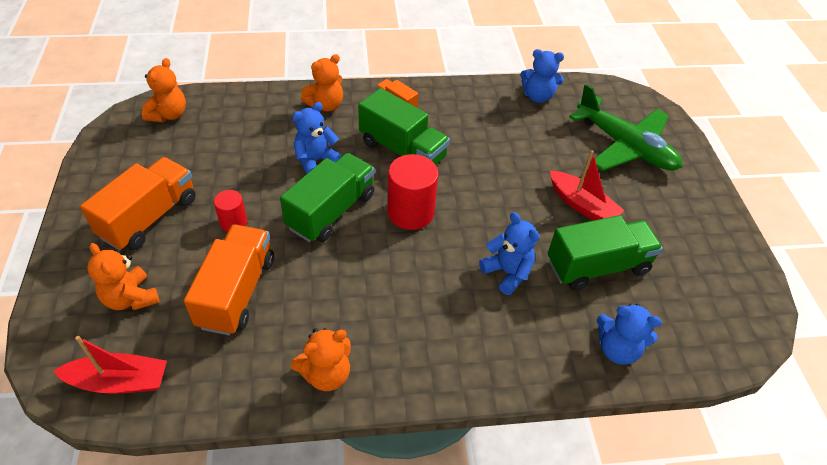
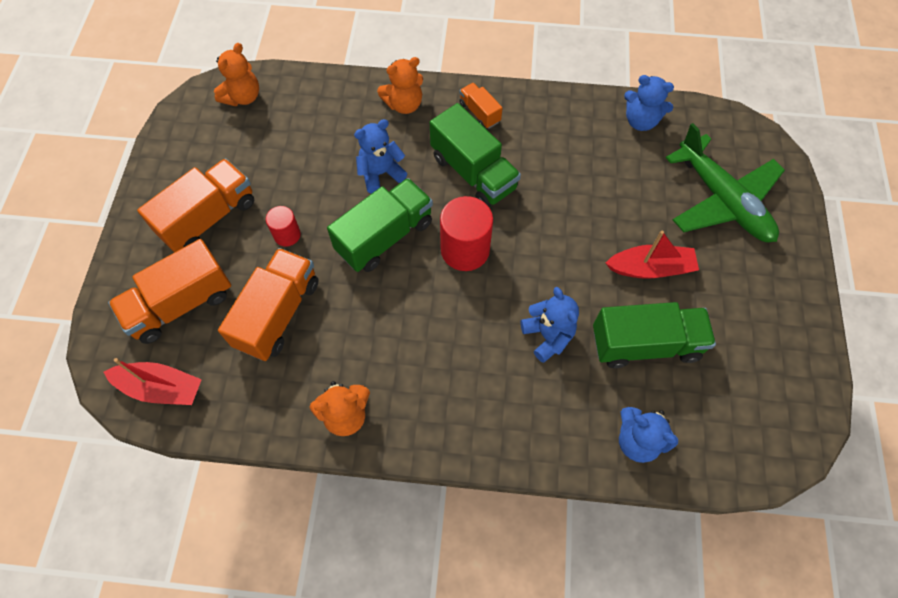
camera: 15 degrees right, 15 degrees up
(131, 298) = (181, 304): orange teddy bear -> orange truck
(582, 205) = (650, 268): red boat -> red boat turned 60 degrees counterclockwise

